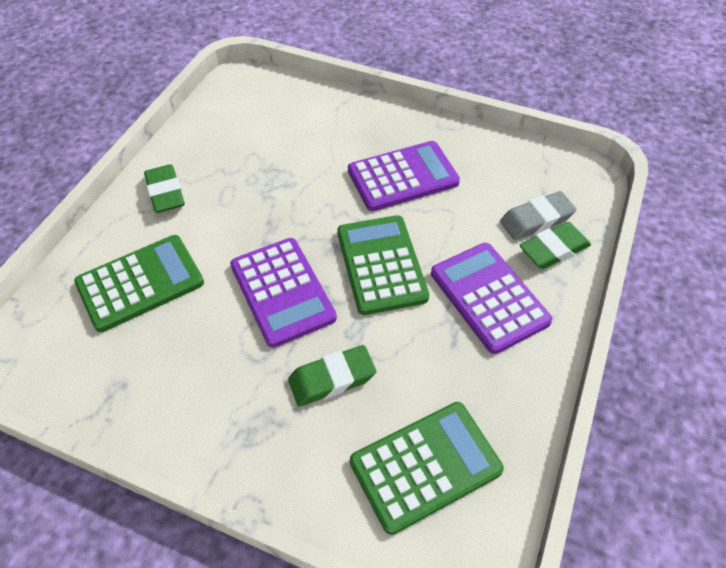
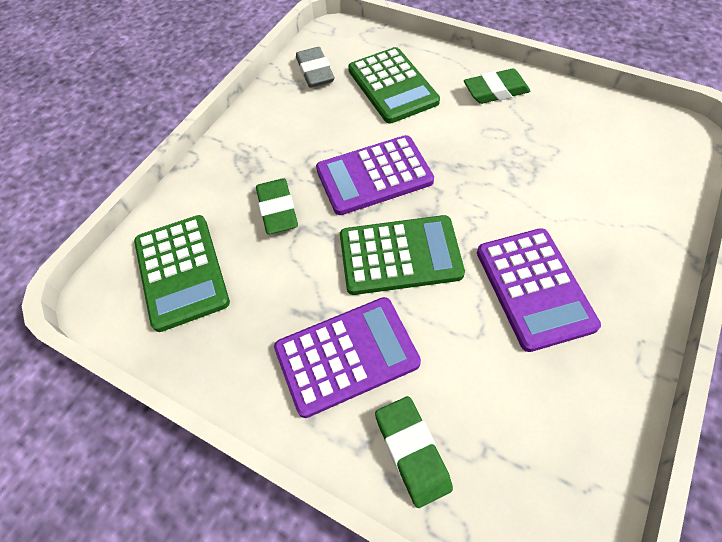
camera: 100 degrees right, 5 degrees up
(536, 220) = (464, 441): grey eraser -> grey eraser (315, 72)

